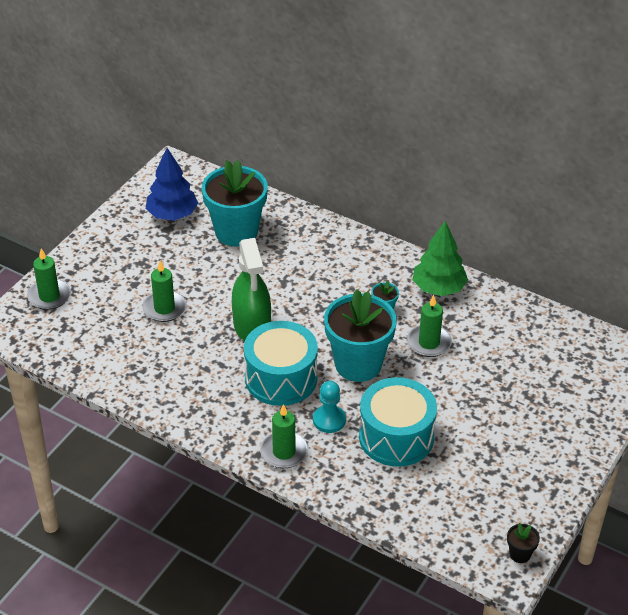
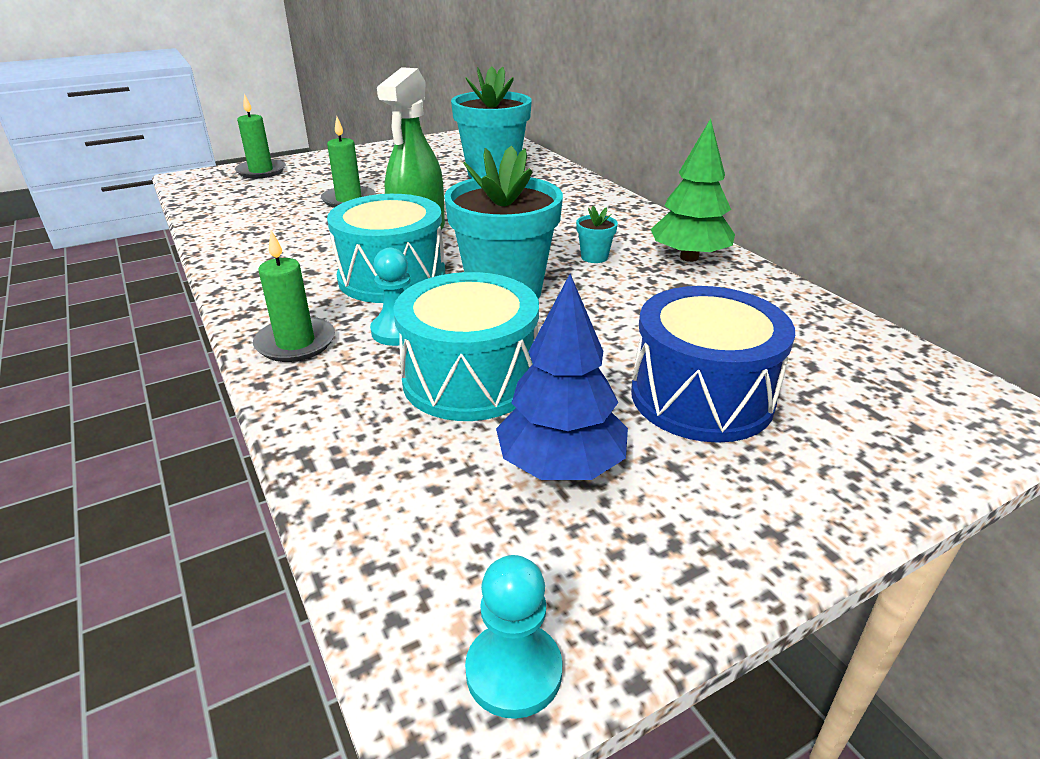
camera: 30 degrees right, 10 degrees down
(172, 214) = (446, 154): blue tree -> blue tree (561, 466)
(429, 343) = (626, 299): green candle -> none
(508, 402) = (701, 397): none -> blue drum
(520, 554) = (514, 671): black flower pot -> turquoise pawn

